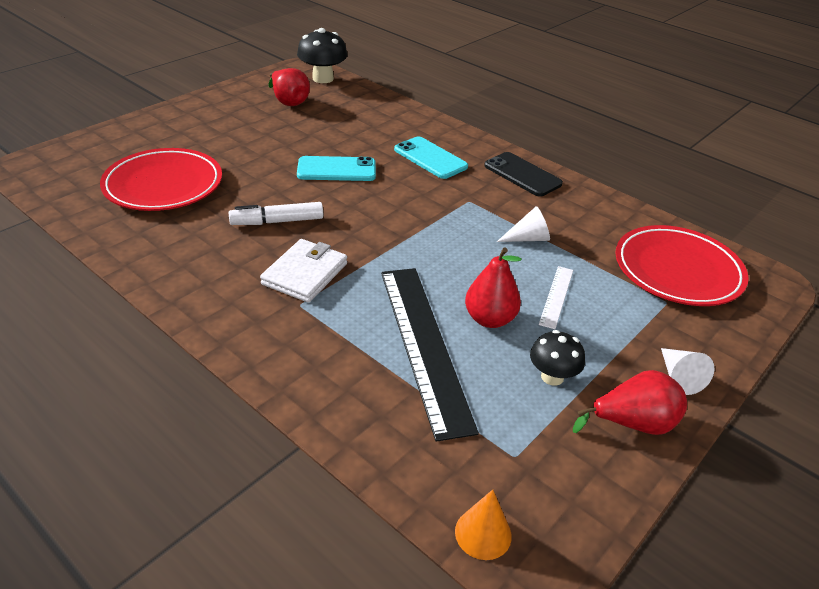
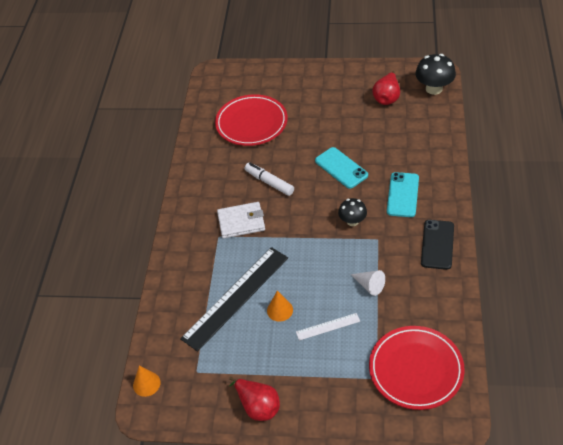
camera: 60 degrees right, 10 degrees up
(489, 319) = (280, 310): red pear -> orange cone
(552, 377) = (261, 358): black mushroom -> black mushroom (352, 221)
(679, 377) = (312, 411): white cone -> none

